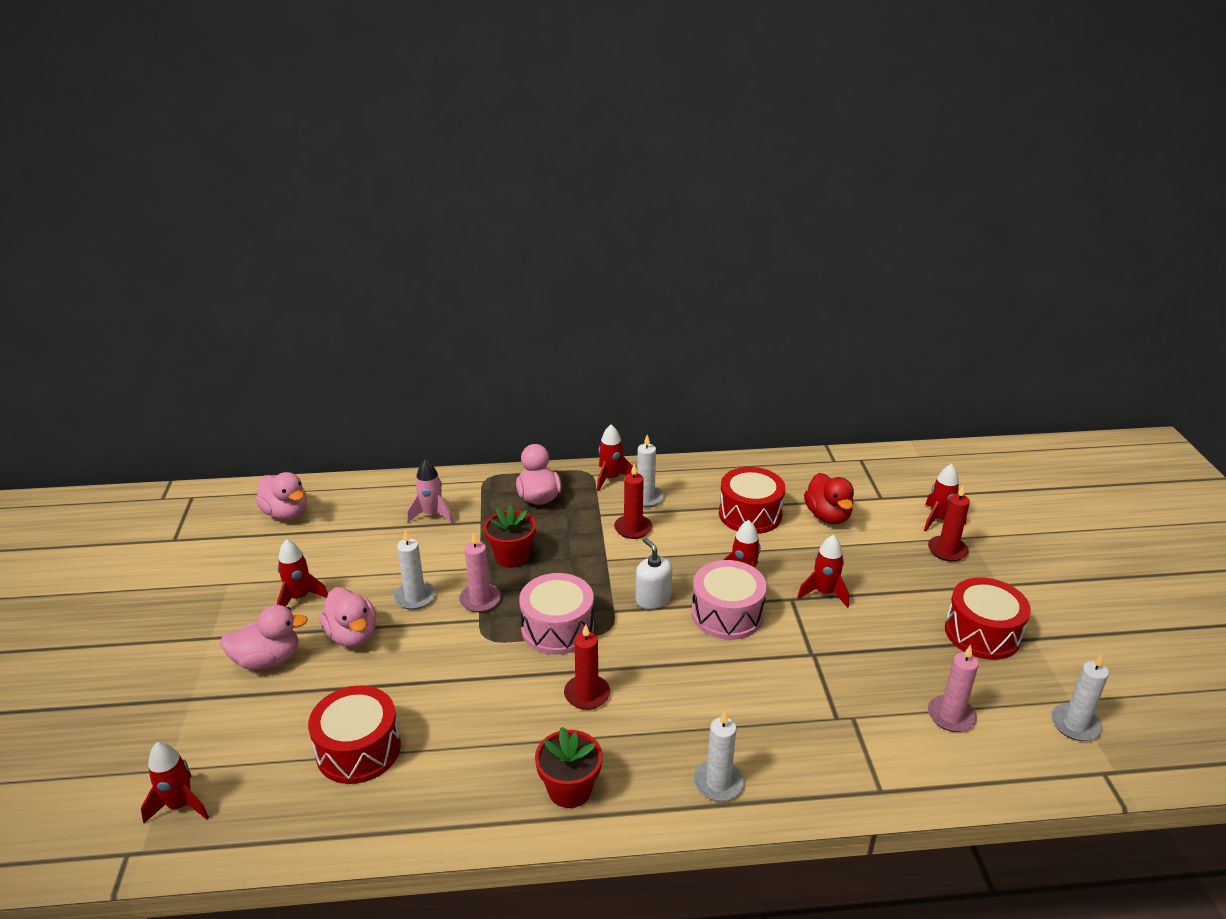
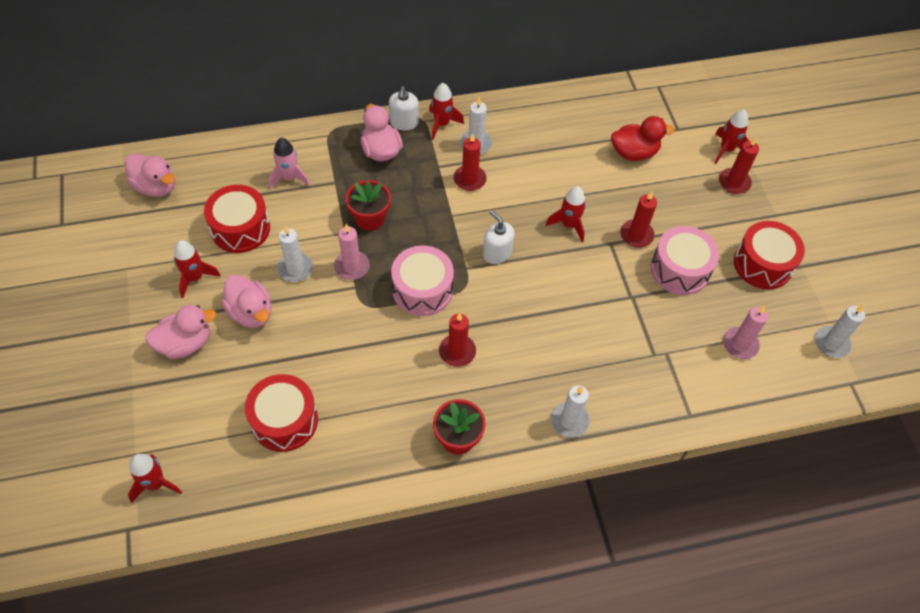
camera: 10 degrees left, 25 degrees up
(569, 475) = (404, 122): none -> white soap dispenser
(727, 614) = (559, 263): pink drum -> pink drum (680, 269)
(750, 514) = (568, 156): red drum -> red drum (240, 228)
(824, 593) = (636, 235): red rocket -> red candle
(828, 516) = (634, 153): red duck -> red duck turned 75 degrees counterclockwise

